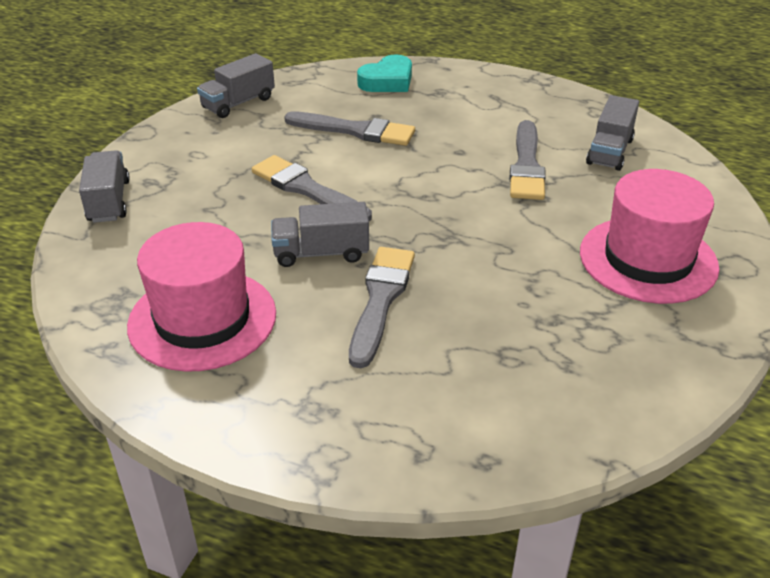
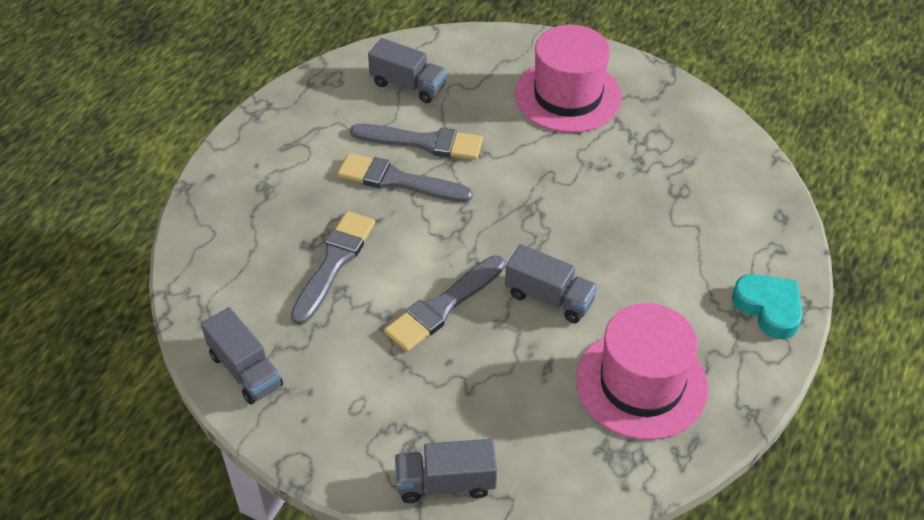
camera: 85 degrees left, 10 degrees up
(321, 253) = (549, 298): grey truck -> grey truck turned 60 degrees counterclockwise
(380, 300) = (616, 260): grey brush -> grey brush (398, 180)
(387, 81) = (227, 229): turquoise heart -> turquoise heart (768, 308)

